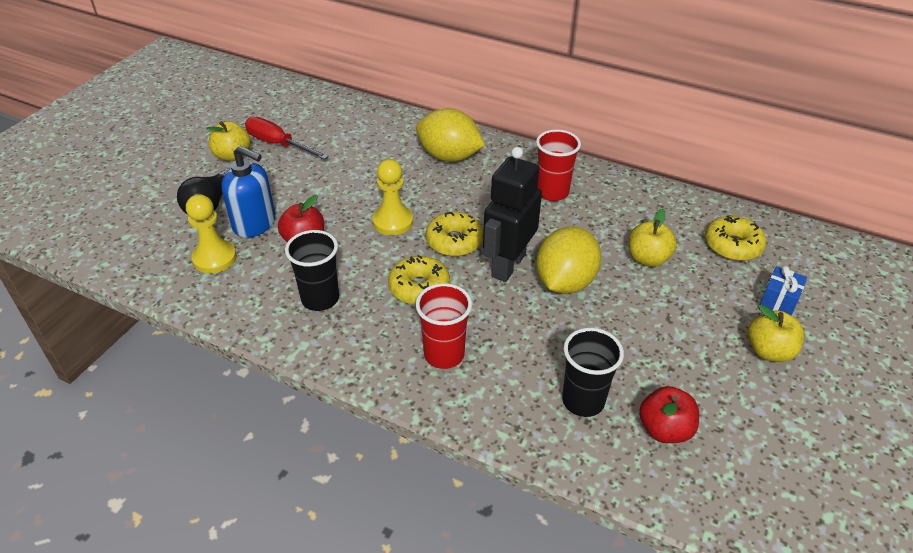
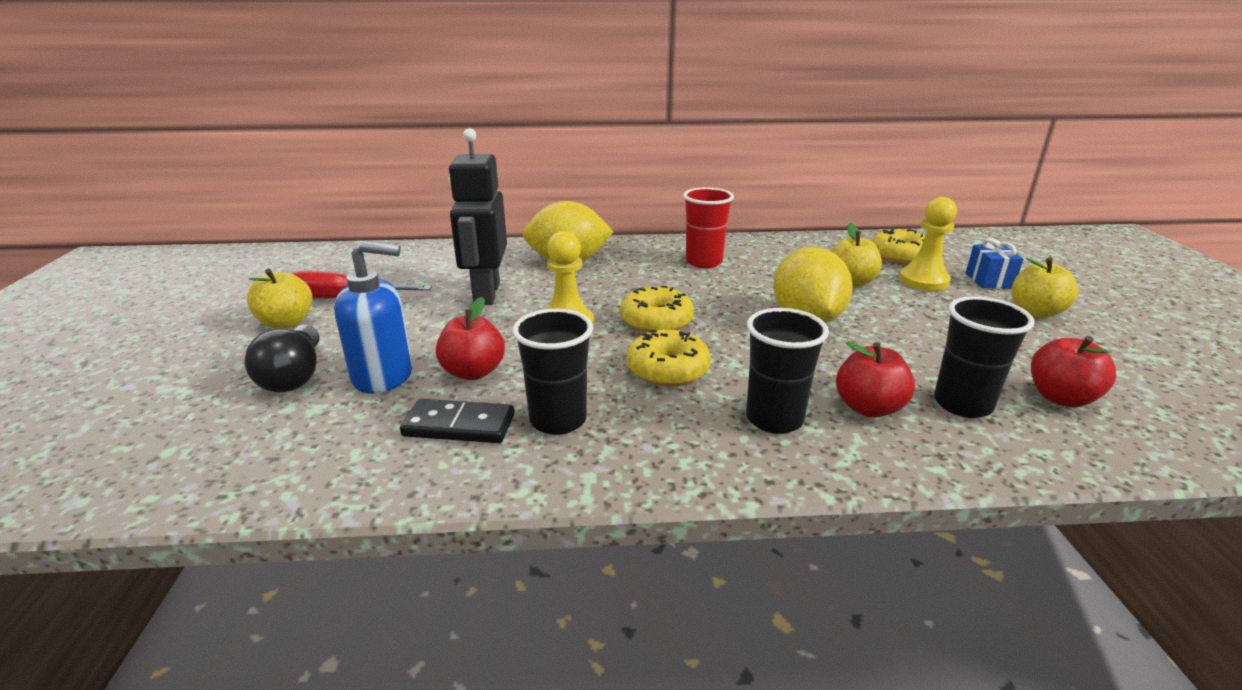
camera: 30 degrees left, 15 degrees down
(214, 258) = (354, 428): yellow pawn -> yellow pawn (923, 281)
(266, 279) = (459, 425): none -> black domino
(444, 354) = (774, 419): red cup -> black cup
(508, 265) = (736, 323): black robot -> black robot (486, 294)
(514, 374) = (868, 408): none -> red apple

